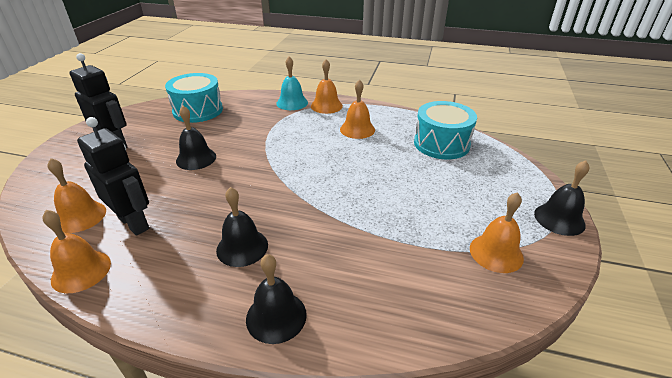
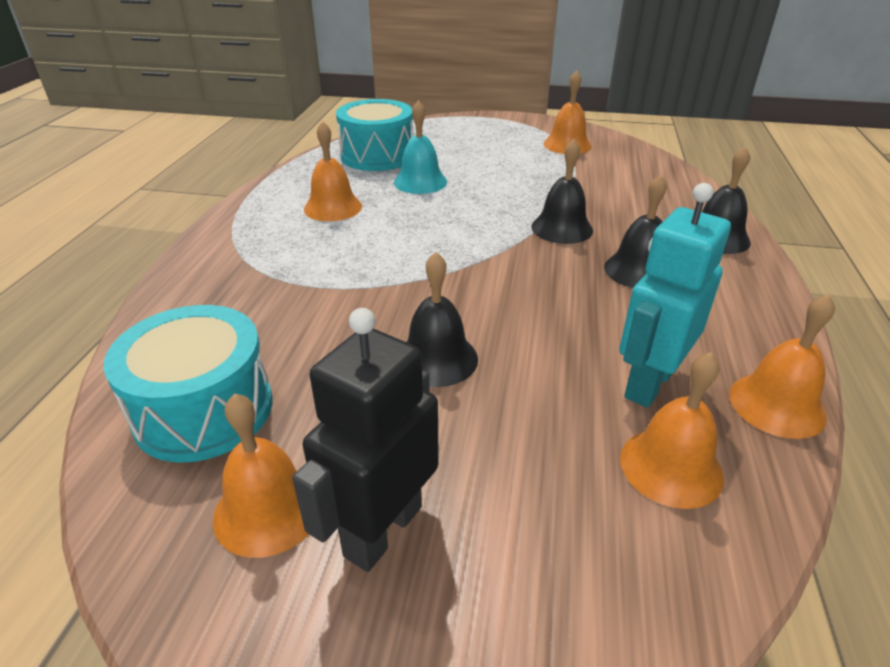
camera: 95 degrees left, 0 degrees up
(134, 223) = (648, 383): black robot -> turquoise robot
(292, 103) = (209, 274): turquoise bell -> turquoise bell (420, 182)
(326, 106) = (237, 237): orange bell -> orange bell (268, 509)
(559, 219) = (508, 119): black bell -> black bell (562, 228)

